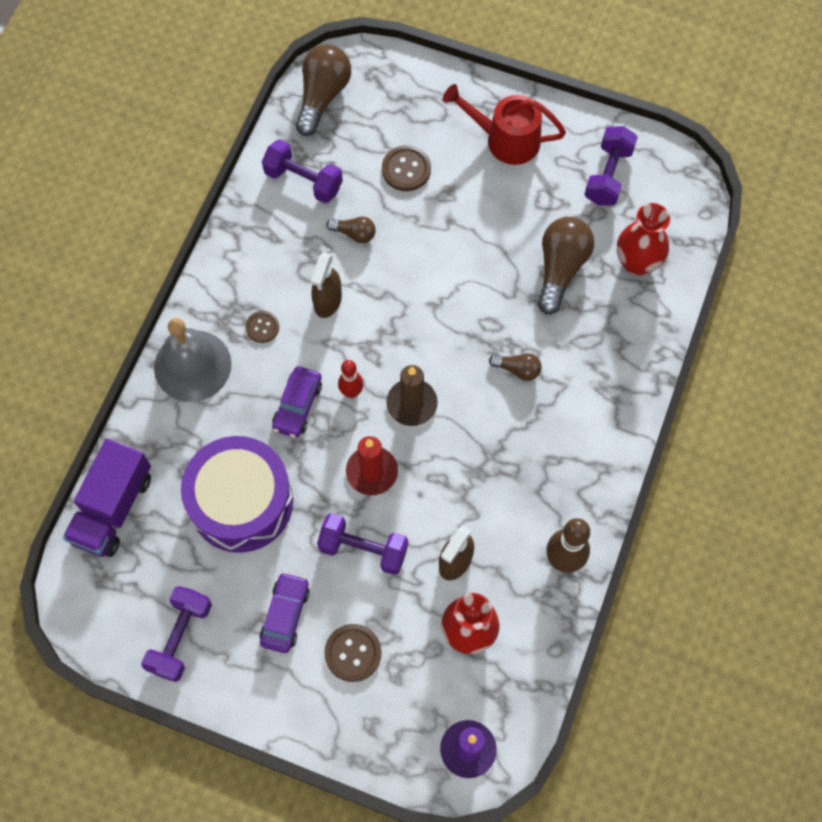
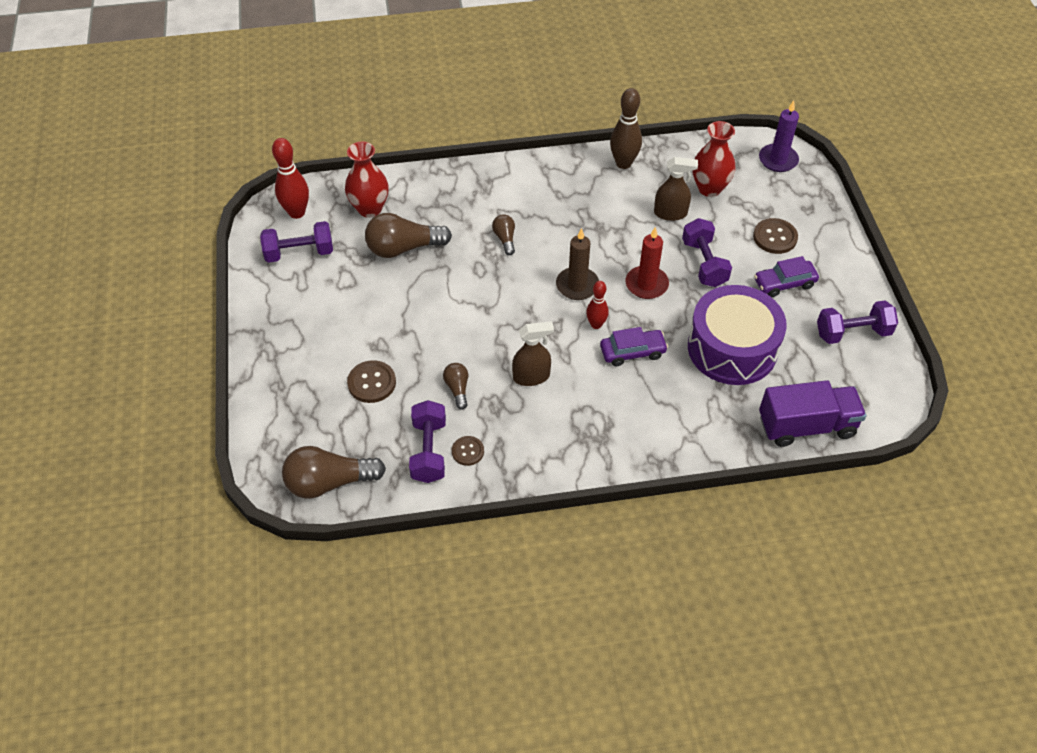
camera: 120 degrees left, 15 degrees down
(192, 365) = (654, 439): grey bell -> none
(262, 327) = (586, 409): brown button -> brown button (467, 451)
(505, 140) = (301, 329): red watering can -> none
(669, 195) = (297, 212): none -> red bowling pin

